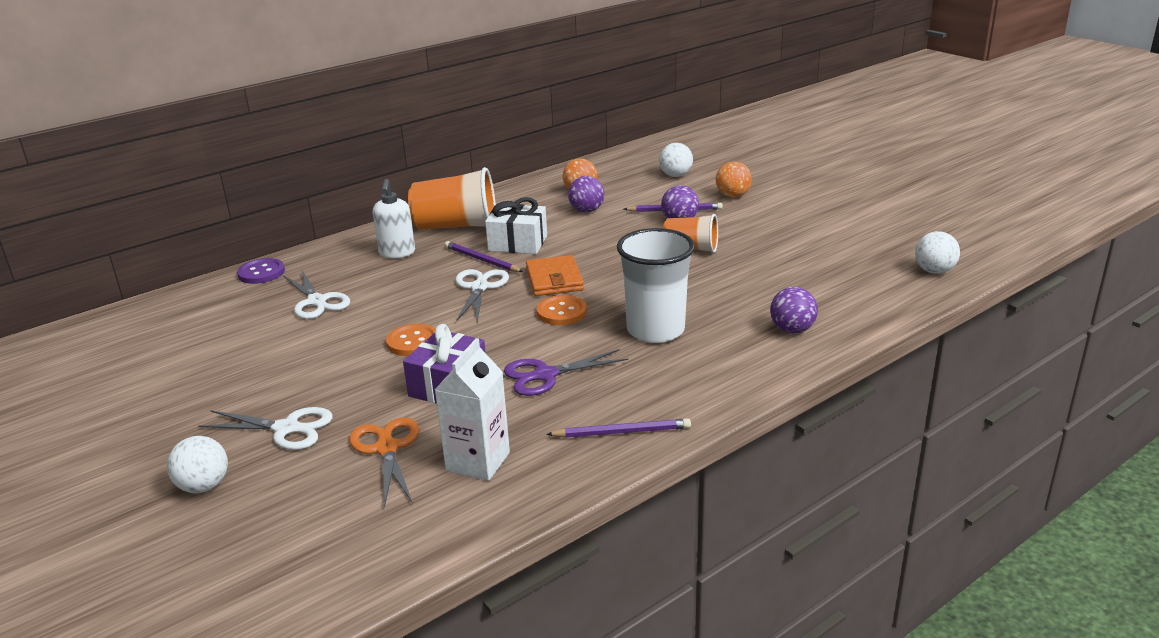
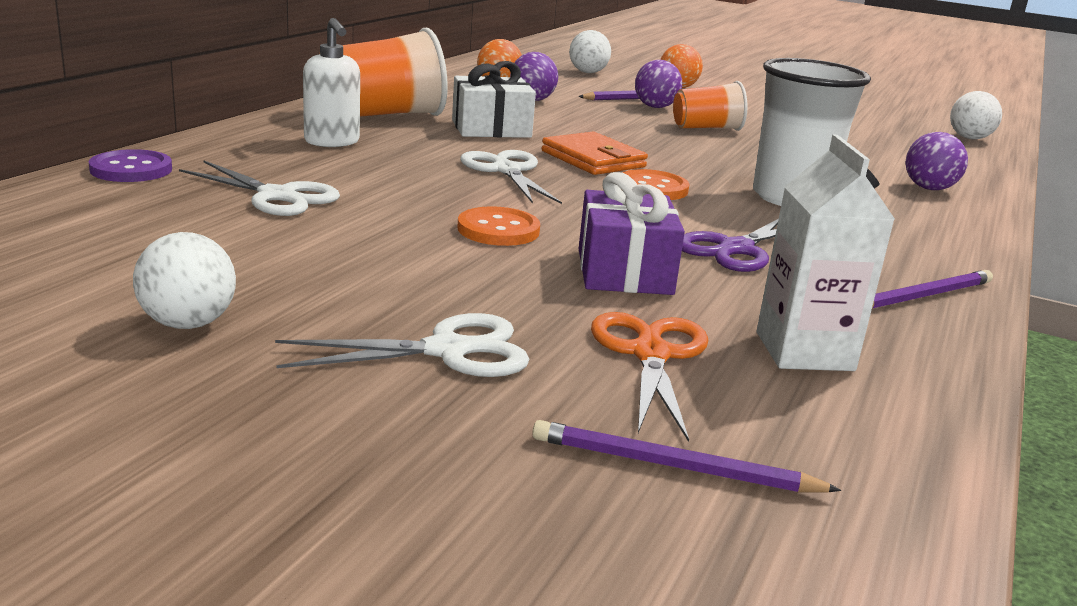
camera: 30 degrees left, 5 degrees down
(204, 486) = (405, 455): white ball -> white ball (188, 324)
(387, 449) = (650, 354): orange scissors -> orange scissors turned 45 degrees clockwise
(481, 260) = (467, 145): purple pencil -> purple pencil (674, 466)

